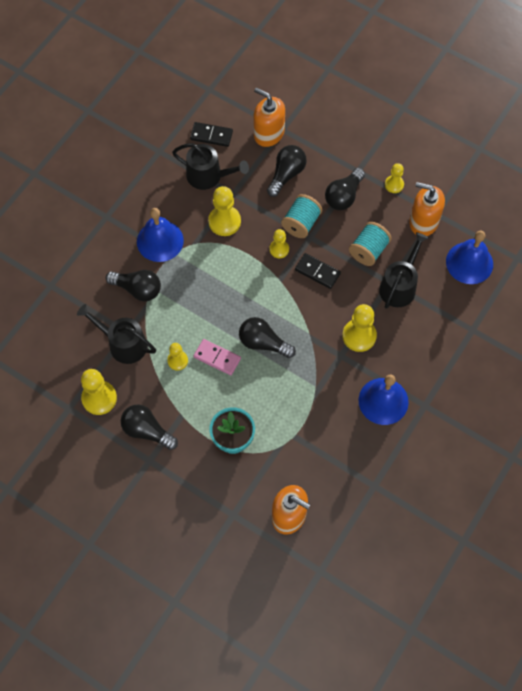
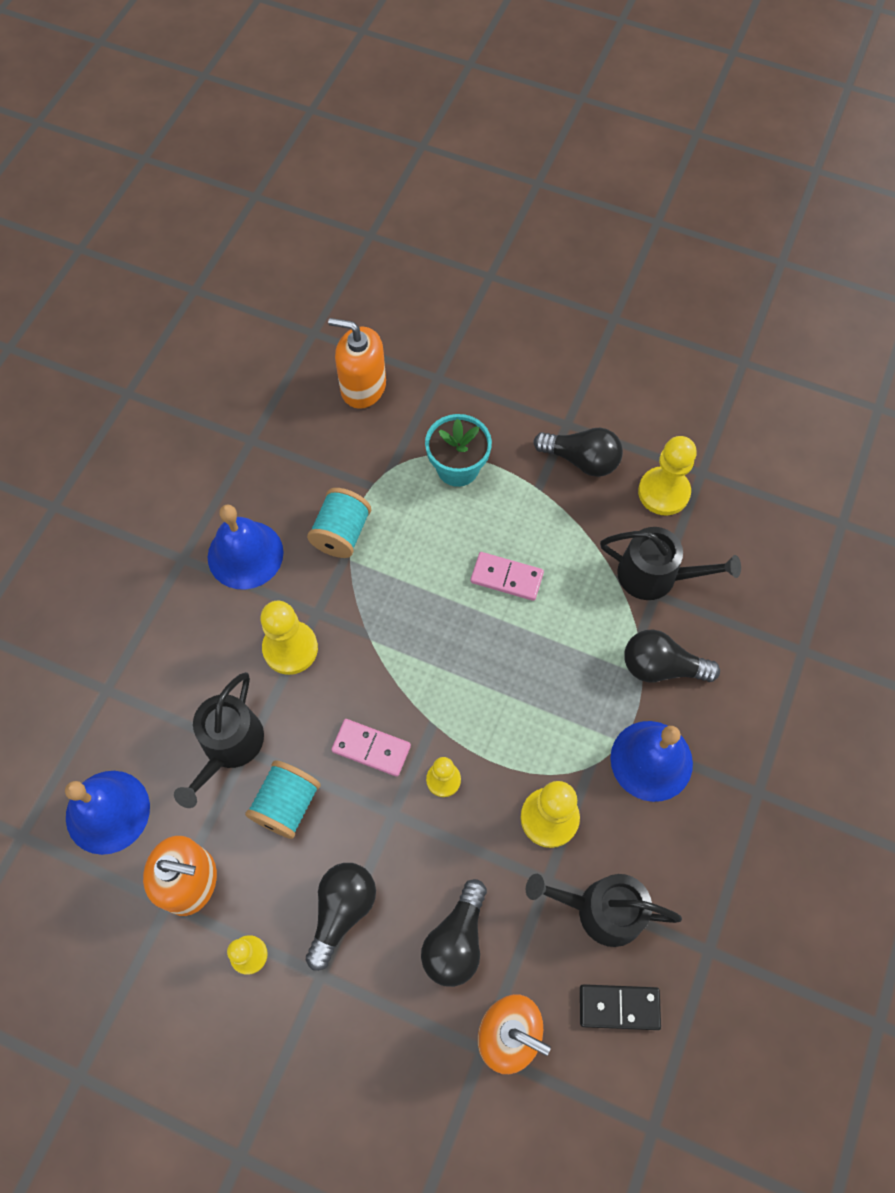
camera: 170 degrees right, 0 degrees up
(177, 360) = (565, 564): yellow pawn -> none
(263, 343) = (440, 612): black light bulb -> none
(301, 223) = (413, 839): turquoise spool -> turquoise spool (341, 533)
(317, 272) = (371, 748): black domino -> pink domino

